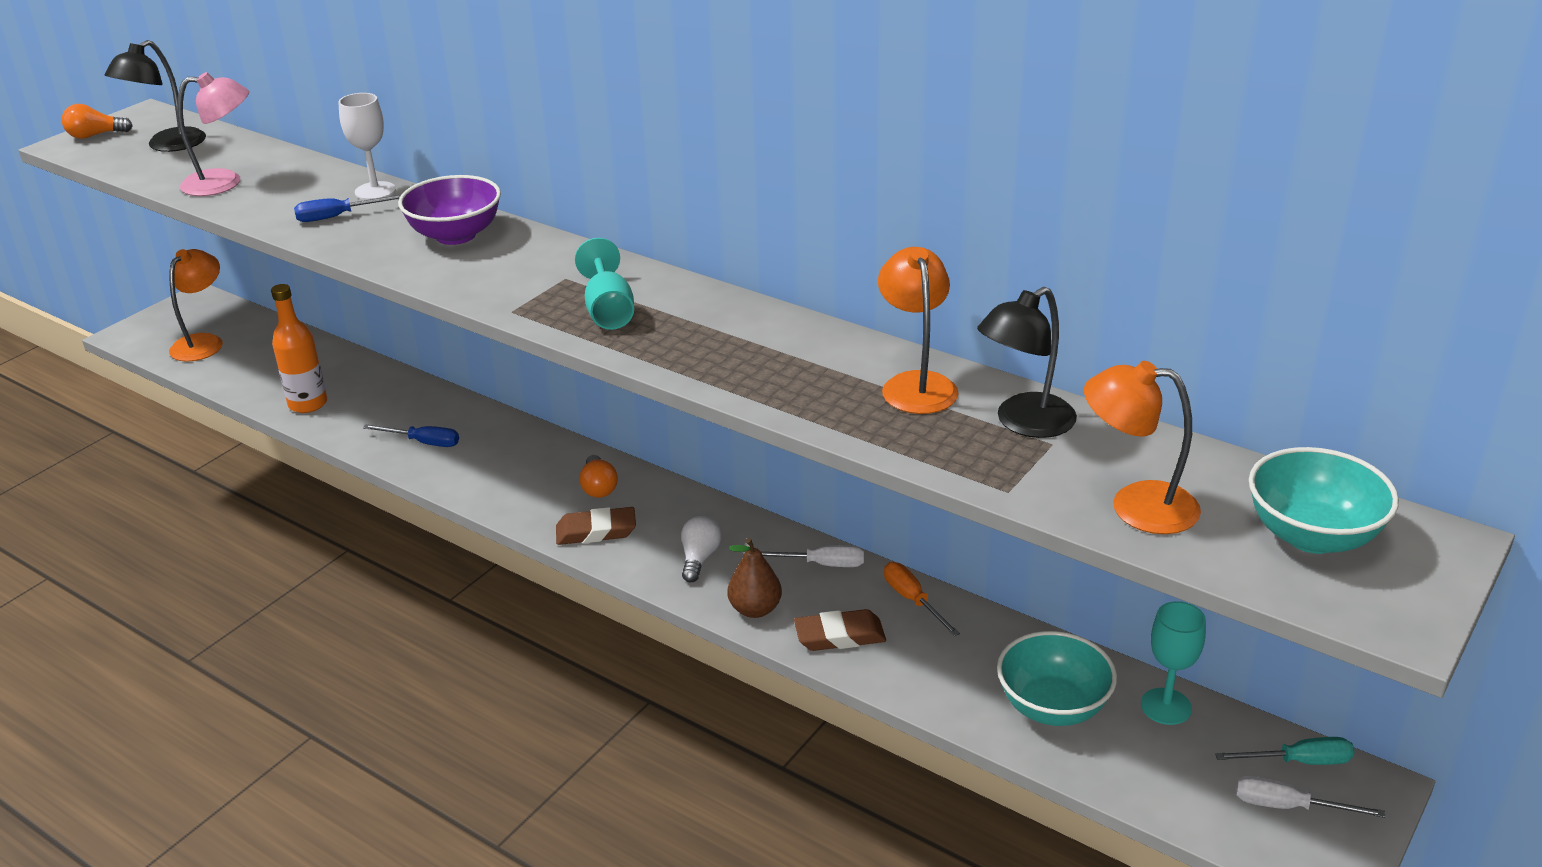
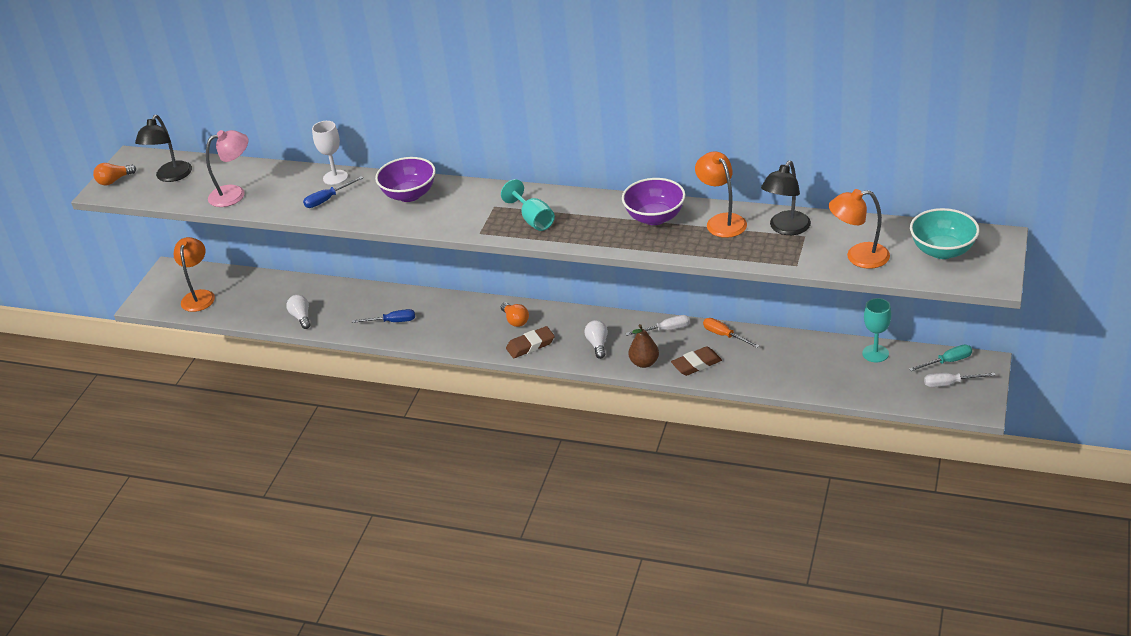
camera: 15 degrees left, 5 degrees up
(308, 404) = (301, 317): orange bottle -> white light bulb
(805, 352) = (655, 217): none -> purple bowl
(1052, 707) = (821, 369): turquoise bowl -> none

